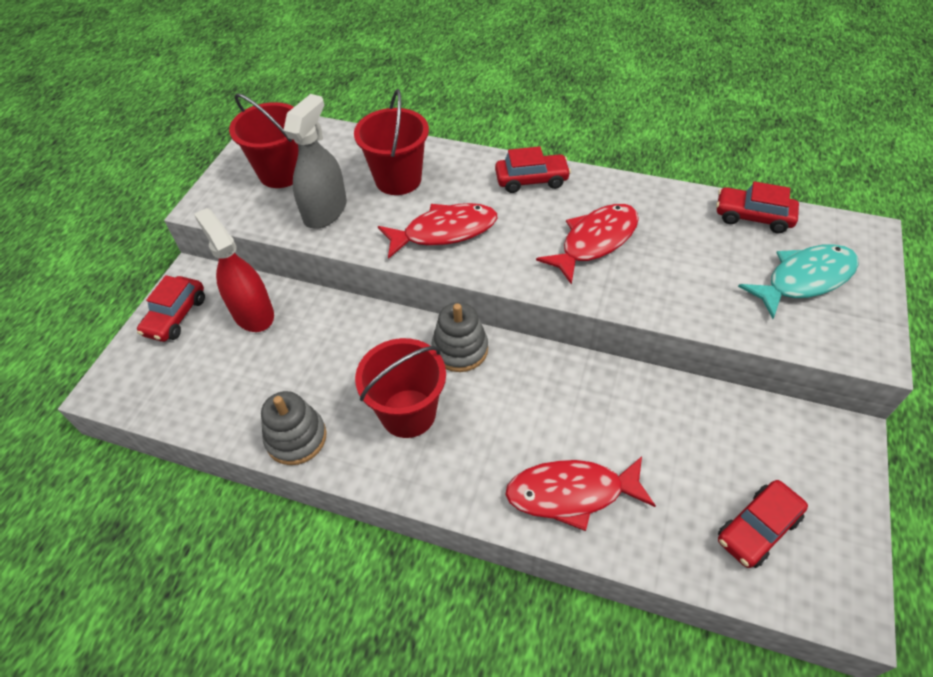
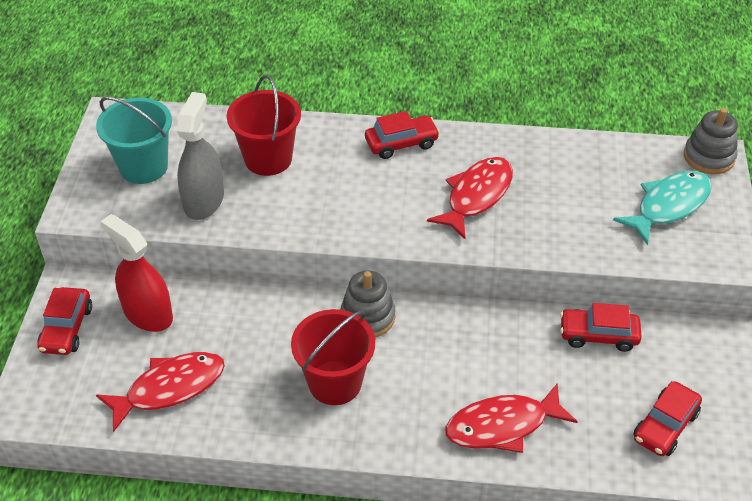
camera: 15 degrees left, 5 degrees down
(281, 173) = (143, 167): red bucket -> turquoise bucket
(296, 438) = (234, 422): grey stacking toy -> grey stacking toy (708, 157)
(444, 232) = (330, 206): red fish -> red fish (170, 388)
(753, 217) = (614, 154): red car -> red car (598, 335)

